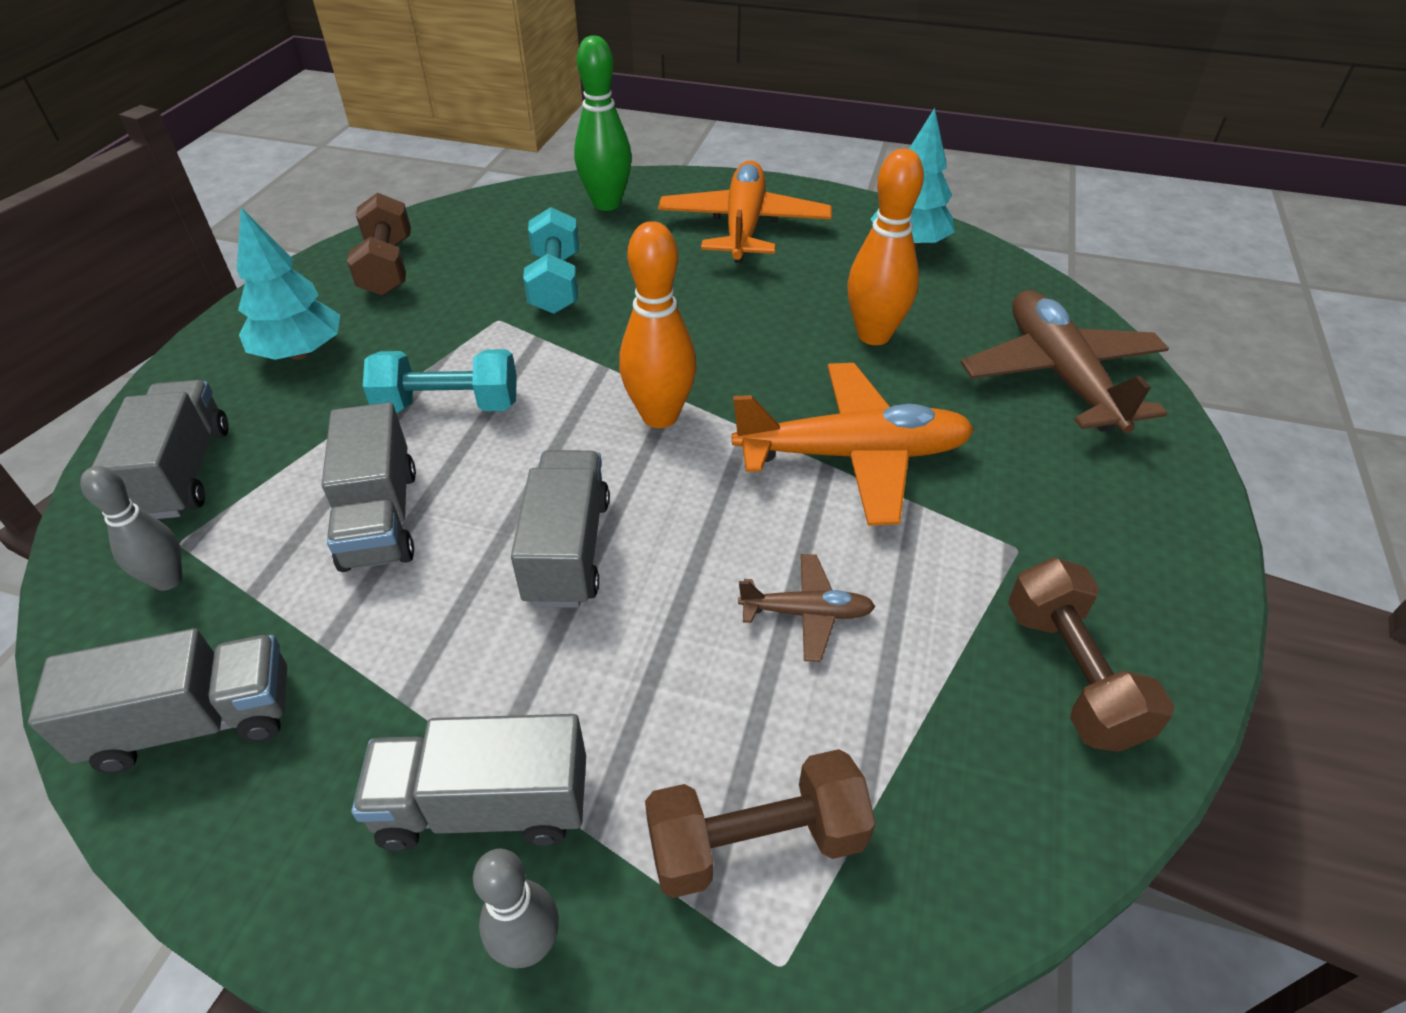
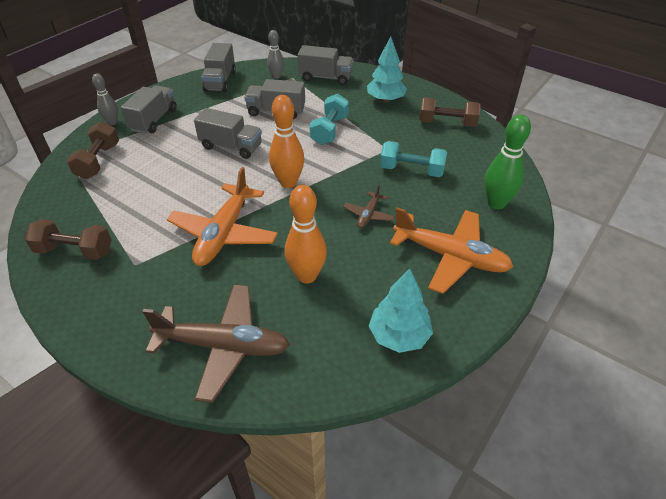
camera: 110 degrees right, 0 degrees up
(806, 613) = (158, 193): brown plane -> brown plane (368, 215)

